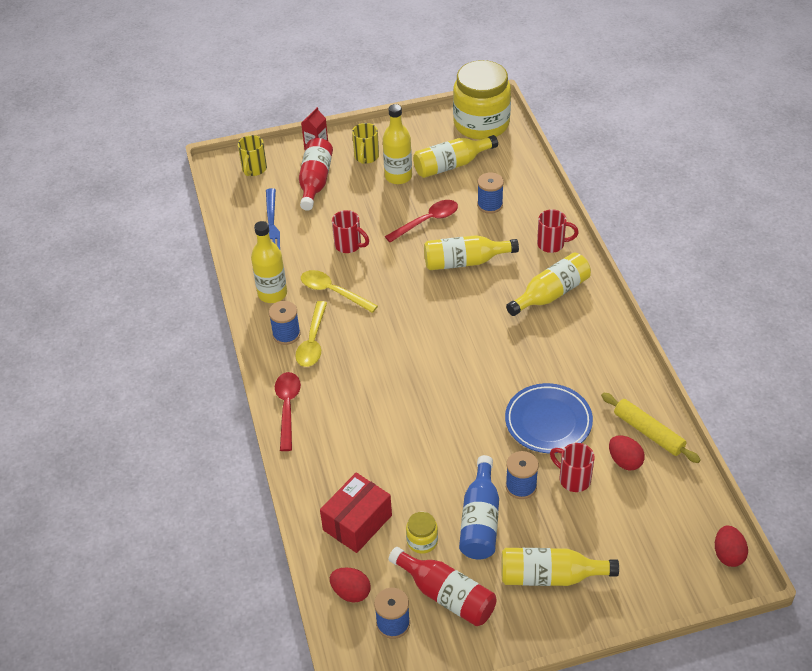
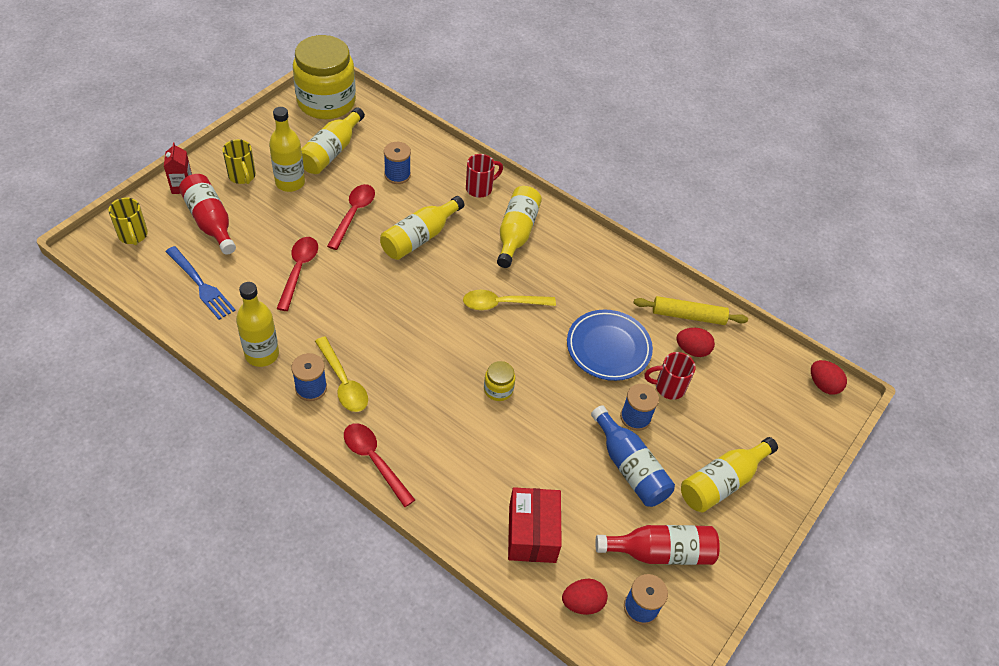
camera: 45 degrees left, 5 degrees up
(333, 292) = (322, 323): yellow spoon -> yellow spoon (502, 304)
(349, 245) = (298, 270): red mug -> red spoon
(422, 541) = (600, 515): yellow jar -> yellow jar (498, 389)

